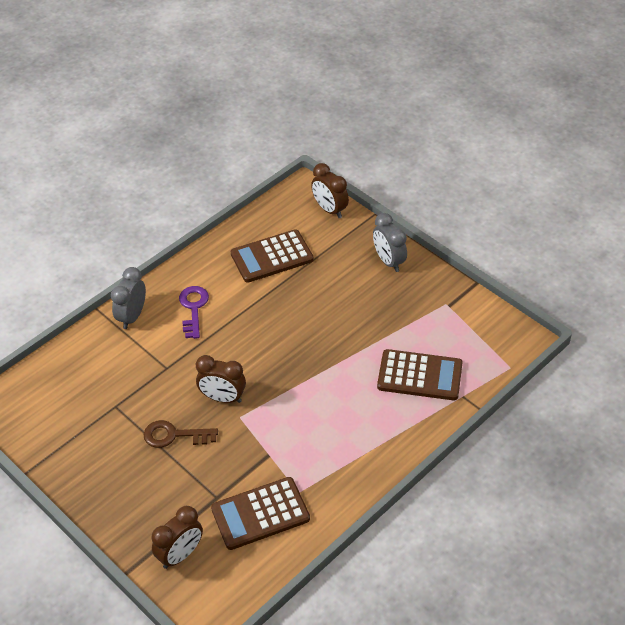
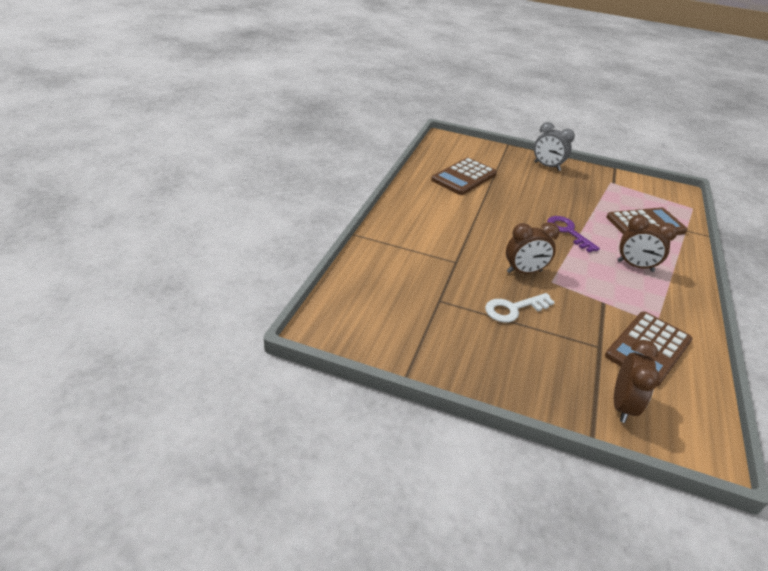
camera: 30 degrees left, 10 degrees down
(132, 316) = (391, 233): grey clock -> none
(174, 435) = (513, 309): brown key -> white key
(193, 308) = (437, 218): purple key -> purple key (568, 232)
(329, 210) = (475, 146): brown clock -> brown clock (635, 266)

